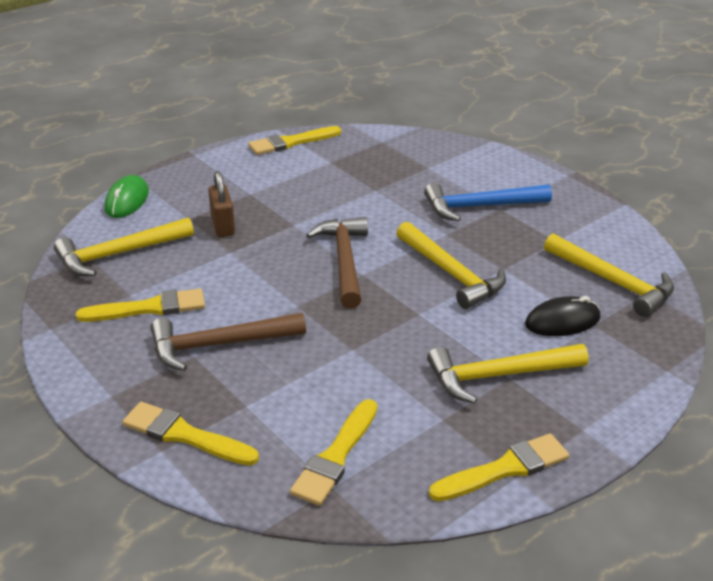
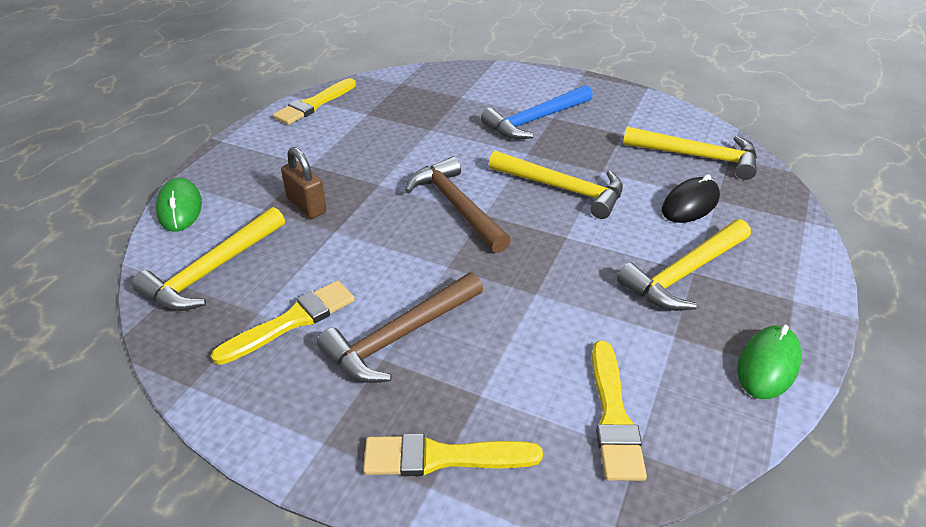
camera: 25 degrees left, 5 degrees up
(504, 469) = (768, 365): yellow brush -> green mouse

